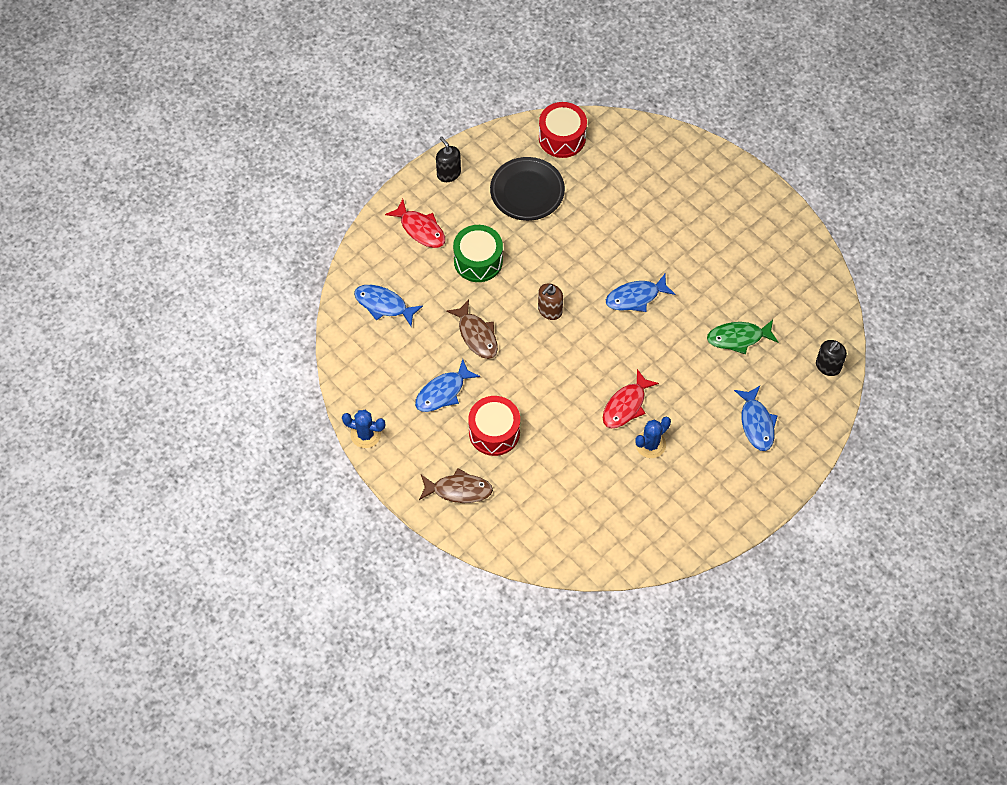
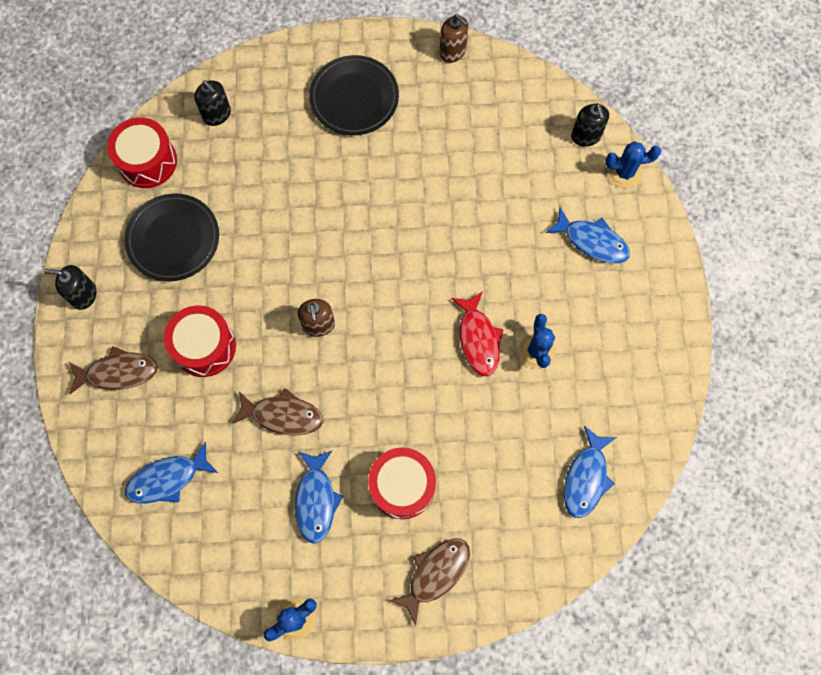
camera: 50 degrees left, 10 degrees up
(420, 229) = (118, 372): red fish -> brown fish
(478, 261) = (204, 346): green drum -> red drum
(629, 149) = (217, 114): none -> black soap dispenser
(635, 297) = (374, 237): blue fish -> blue fish (586, 478)
(717, 214) = (354, 98): none -> black plate
(738, 338) = (494, 185): green fish -> none
(808, 244) = (453, 51): none -> brown soap dispenser
(825, 408) = (624, 172): none -> blue cactus

